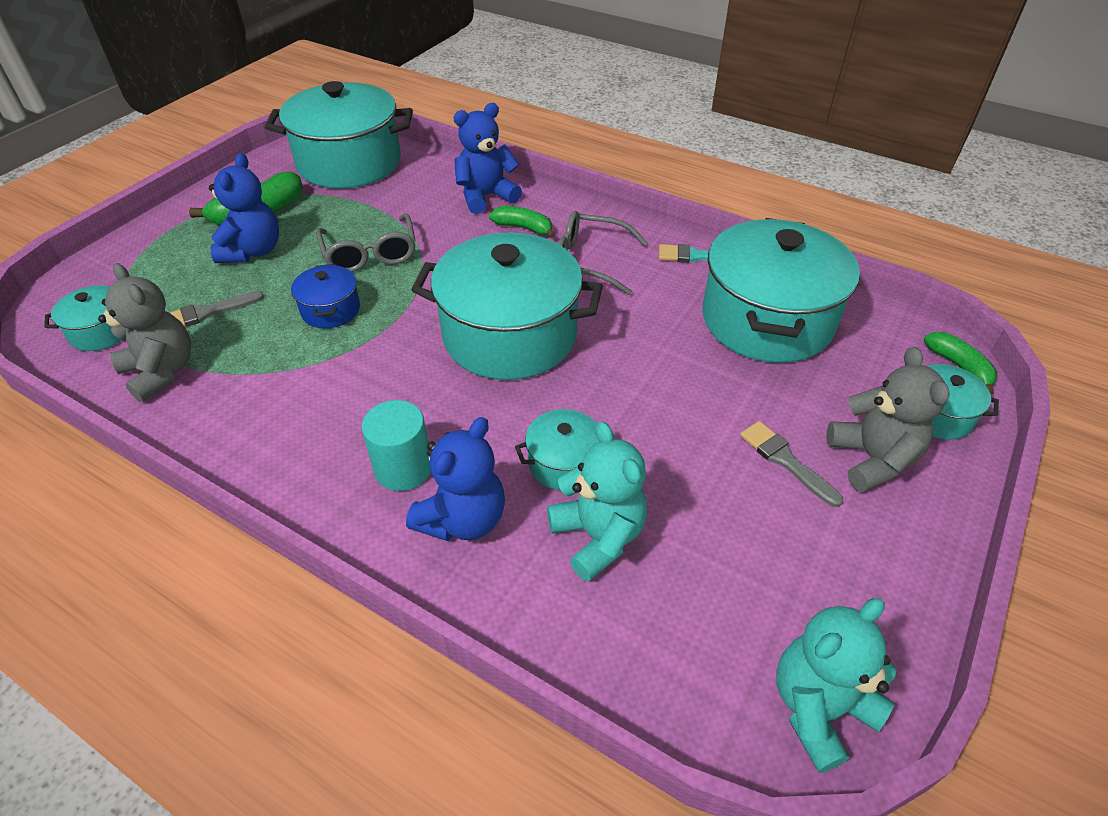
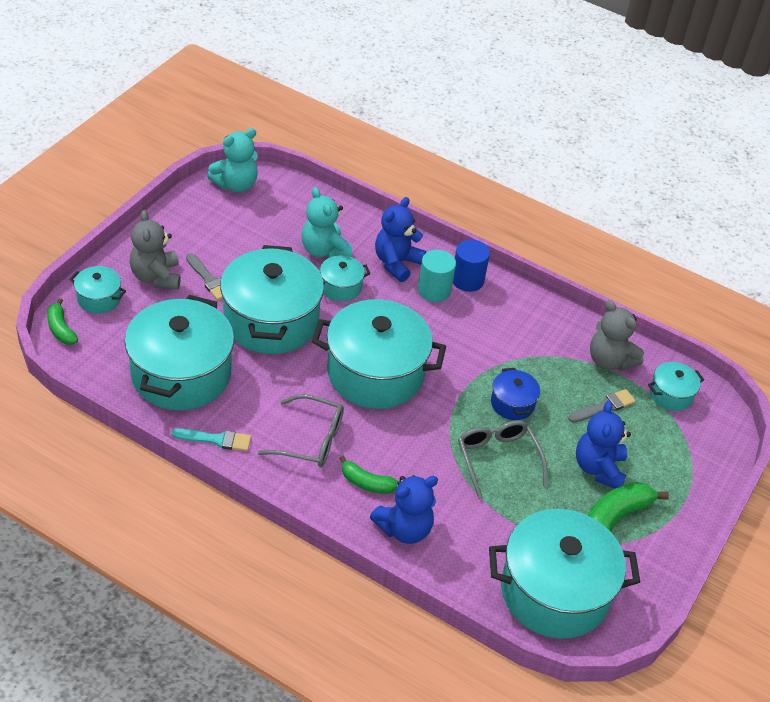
camera: 175 degrees right, 0 degrees up
(339, 493) = (467, 280): none -> blue cylinder
(666, 398) = (271, 321): none -> turquoise pot

